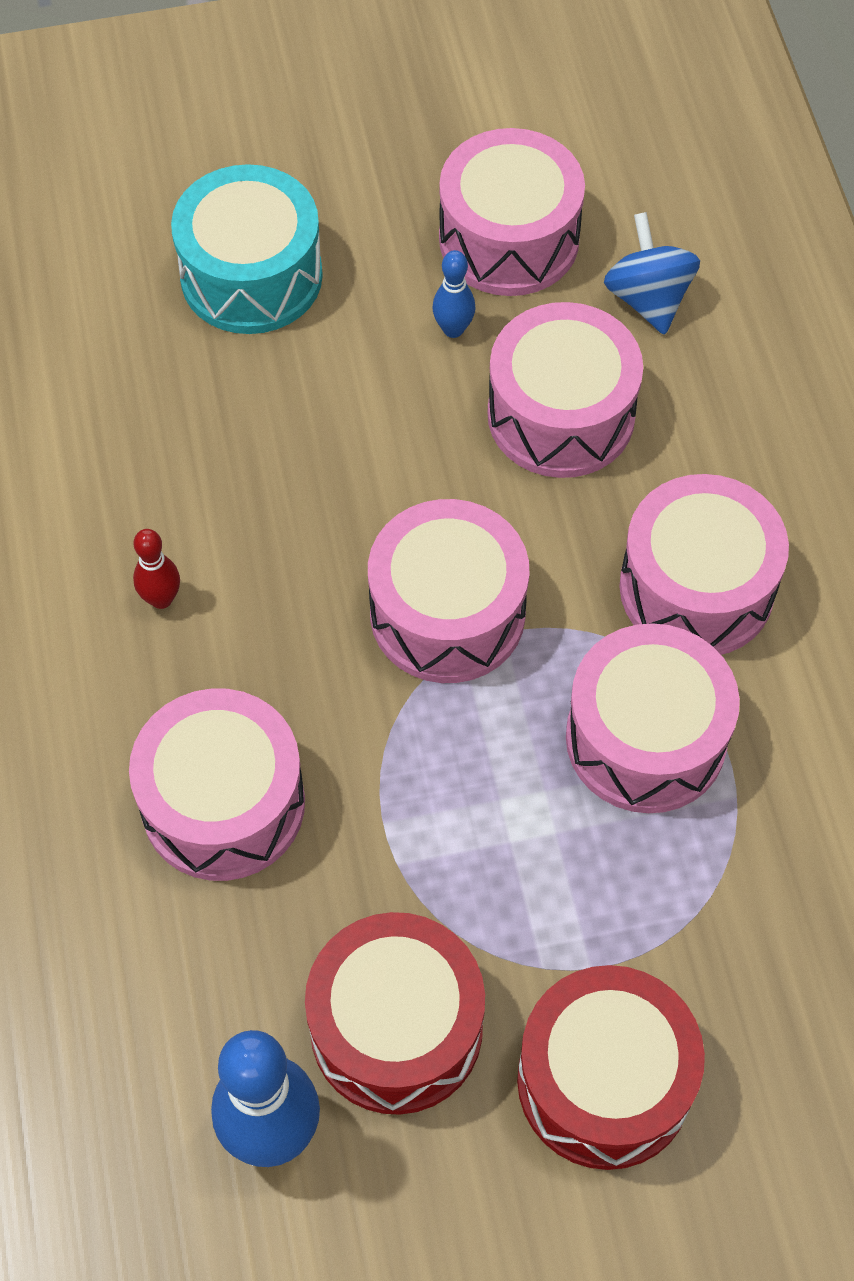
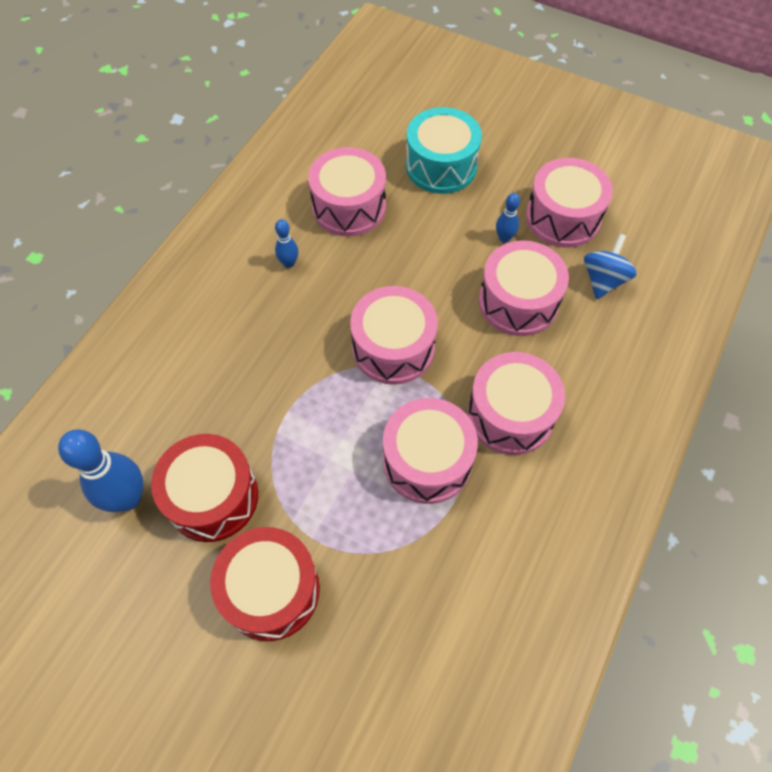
camera: 40 degrees right, 0 degrees up
(161, 599) = (289, 263): red bowling pin -> blue bowling pin
(223, 804) = (235, 357): pink drum -> pink drum (349, 207)

